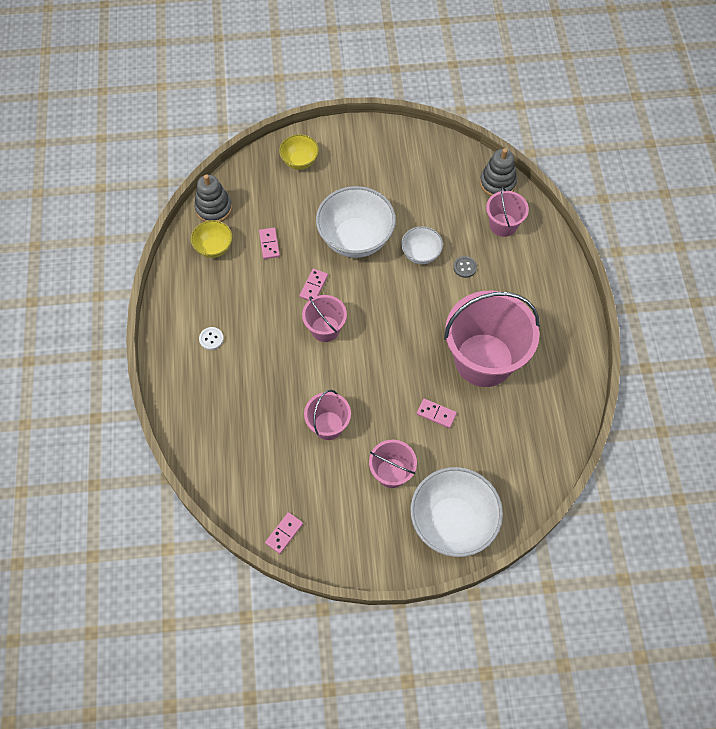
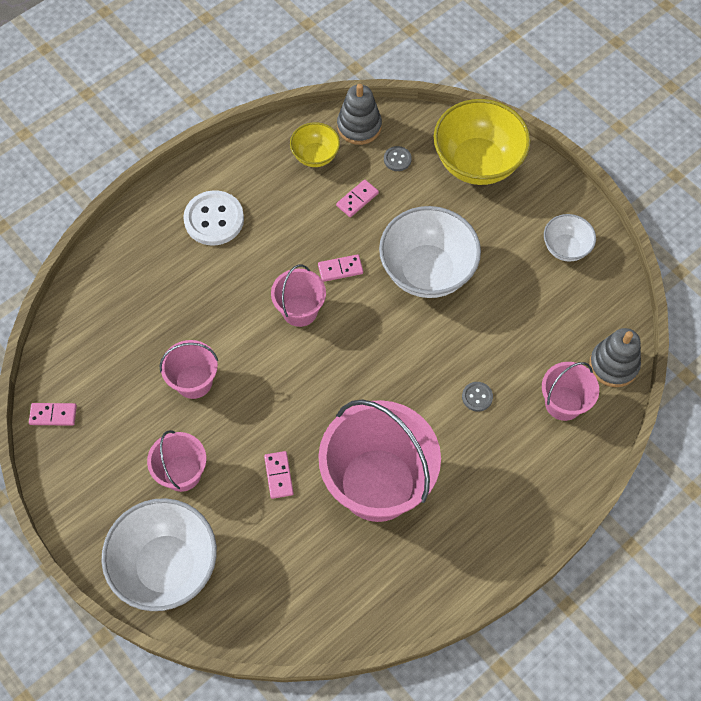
camera: 55 degrees right, 0 degrees up
(211, 339) = (214, 219): white button -> white button, size x2.09
(258, 203) = (397, 159): none -> grey button
(300, 161) = (477, 163): yellow bowl -> yellow bowl, size x1.89
(420, 254) = (458, 344): white bowl -> white bowl (565, 248)

